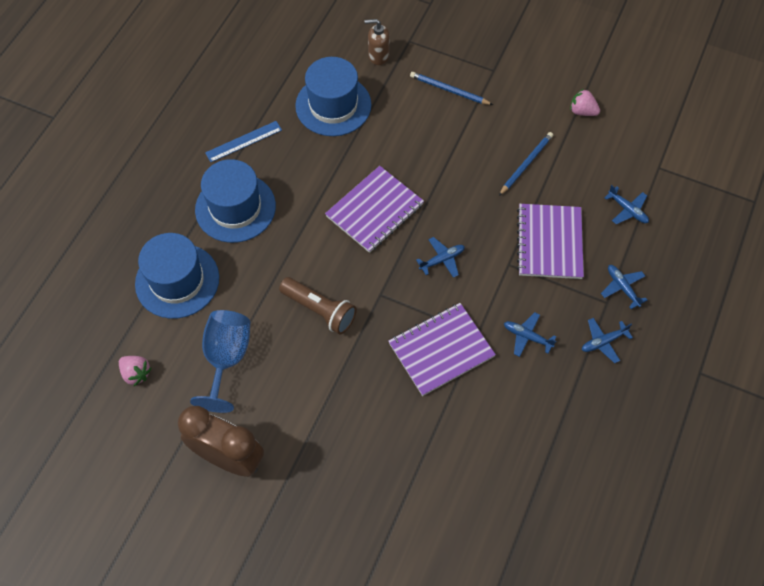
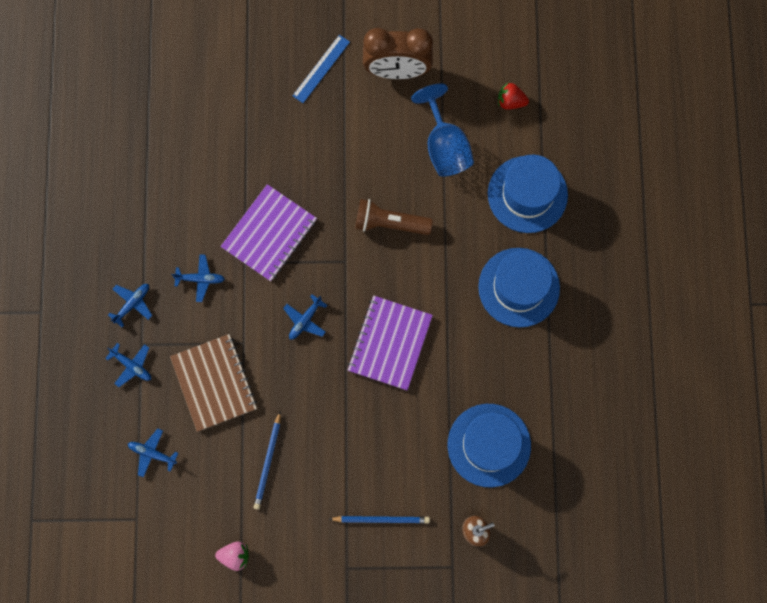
camera: 155 degrees right, 15 degrees up
(136, 373) = (510, 101): pink strawberry -> red strawberry
(243, 141) = (552, 362): blue ruler -> blue ruler (321, 69)
(549, 242) = (214, 383): purple notebook -> brown notebook

